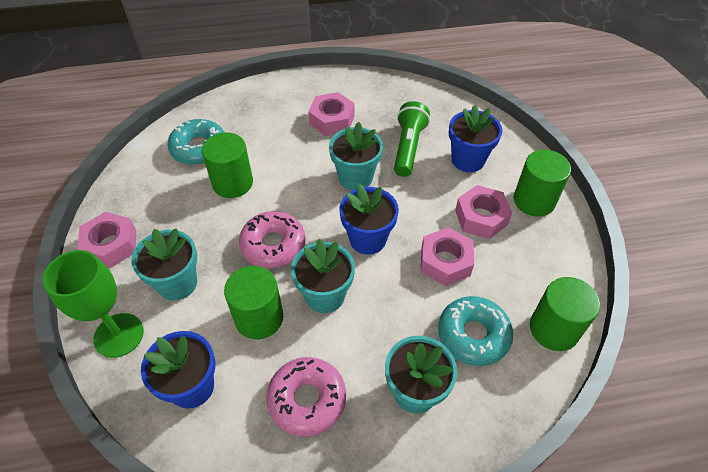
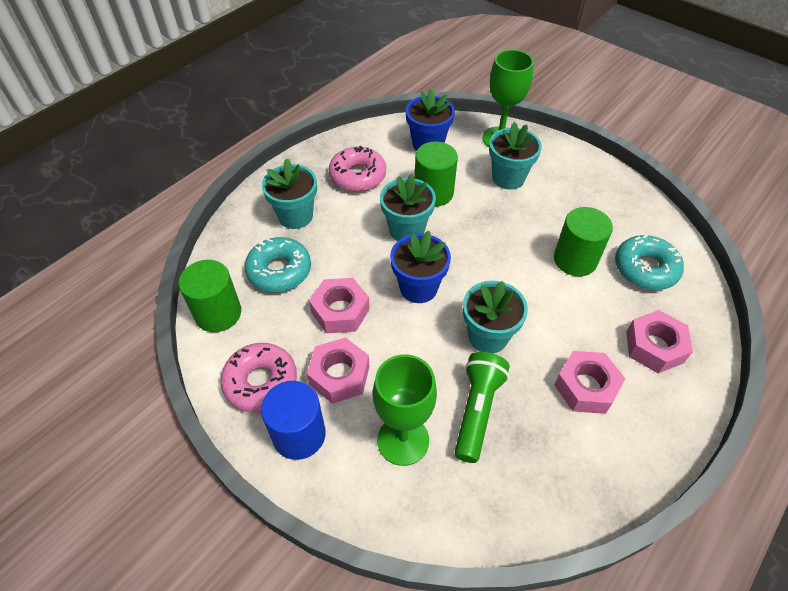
camera: 140 degrees right, 0 degrees up
(111, 245) = (581, 169): pink nut -> pink nut (654, 347)
(273, 245) = (481, 237): pink donut -> pink donut (261, 382)
(408, 147) = (477, 410): green flashlight -> green flashlight turned 135 degrees counterclockwise
(468, 160) = (403, 440): blue flower pot -> green goblet
(534, 200) = (299, 434): green cylinder -> blue cylinder

